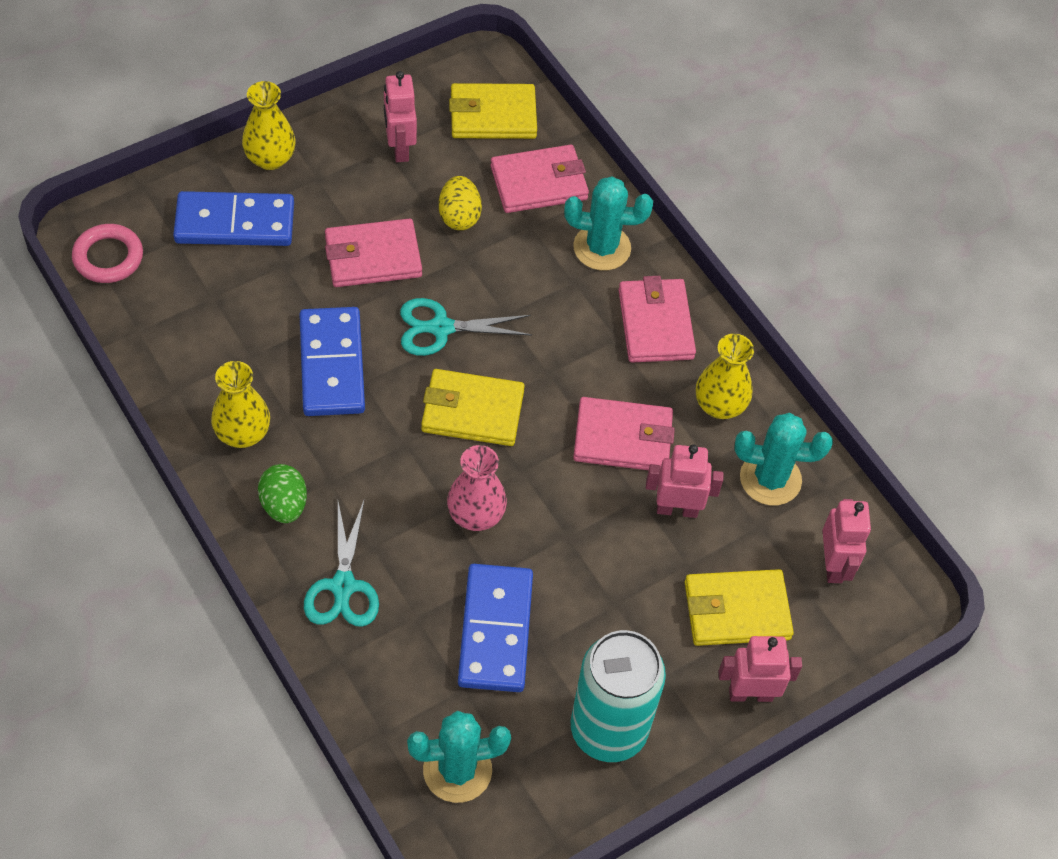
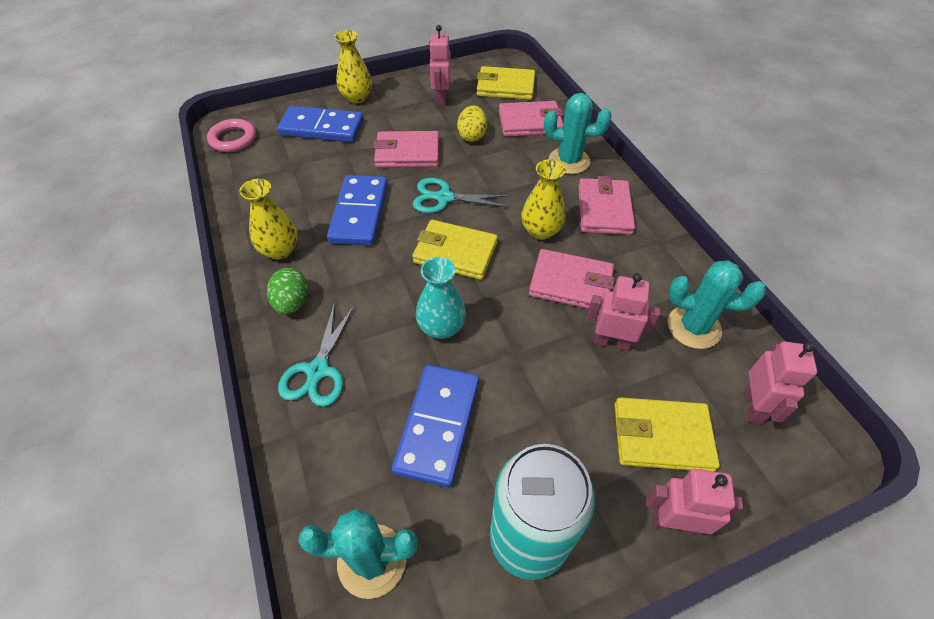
camera: 15 degrees right, 5 degrees down
(476, 515) = (441, 327): pink vase -> turquoise vase
(719, 405) = (651, 268): yellow vase -> yellow vase (541, 231)

